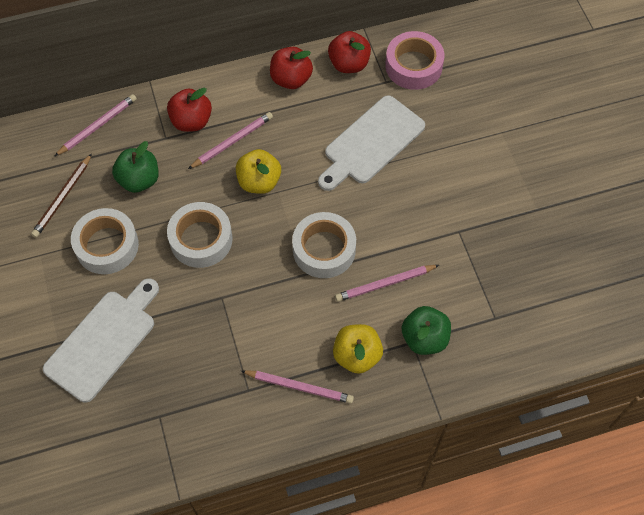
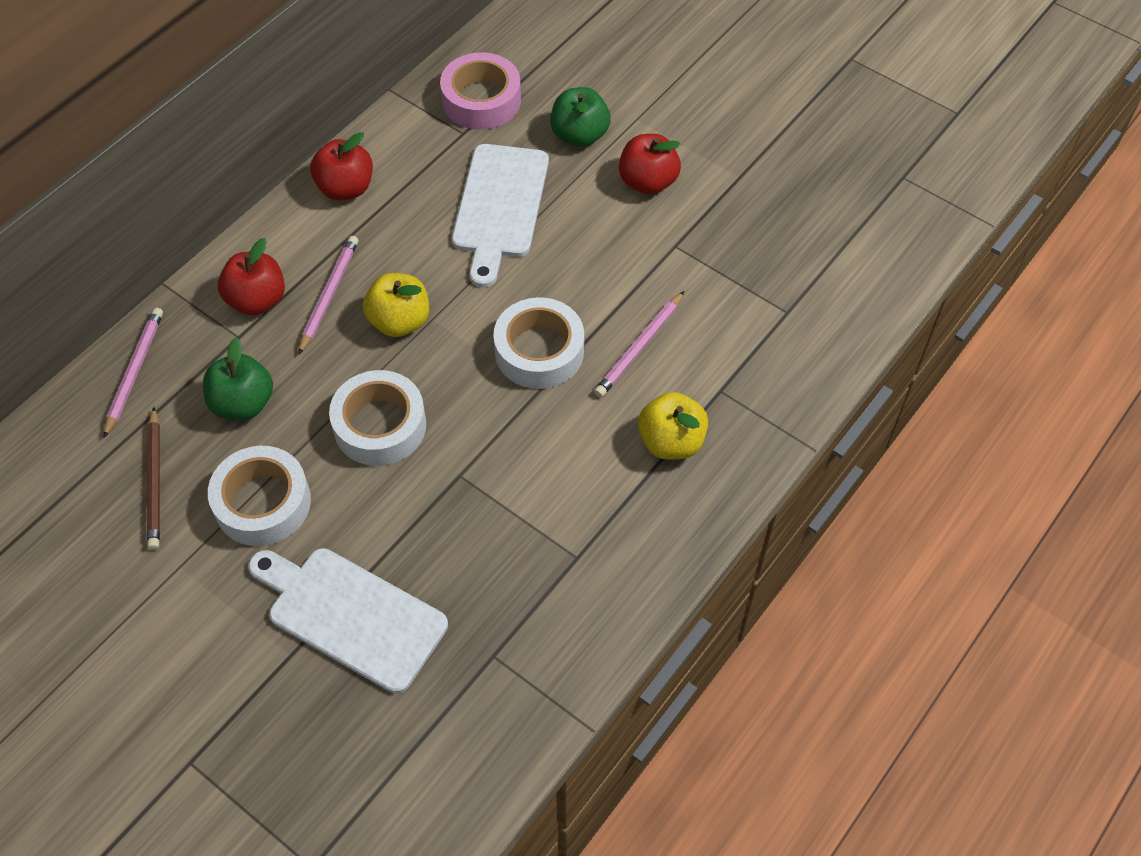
camera: 35 degrees left, 5 degrees down
(104, 341) = (351, 615): white cutting board -> white cutting board turned 60 degrees counterclockwise
(299, 387) = (633, 516): pink pencil -> none
(349, 64) = (403, 136): red apple -> red apple (648, 182)
(424, 338) = (730, 378): green apple -> green apple (579, 135)

